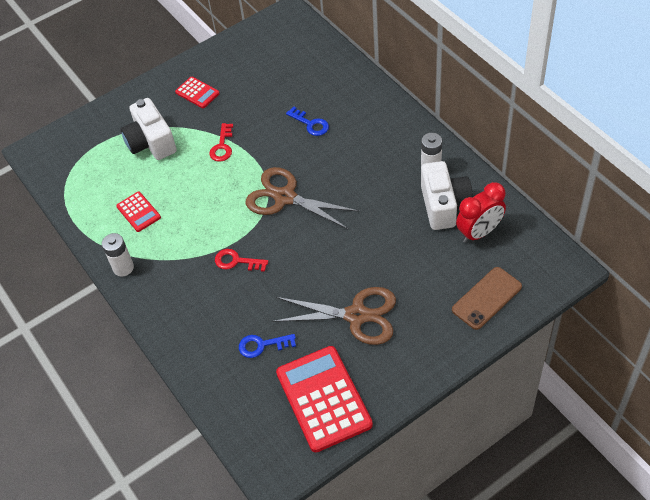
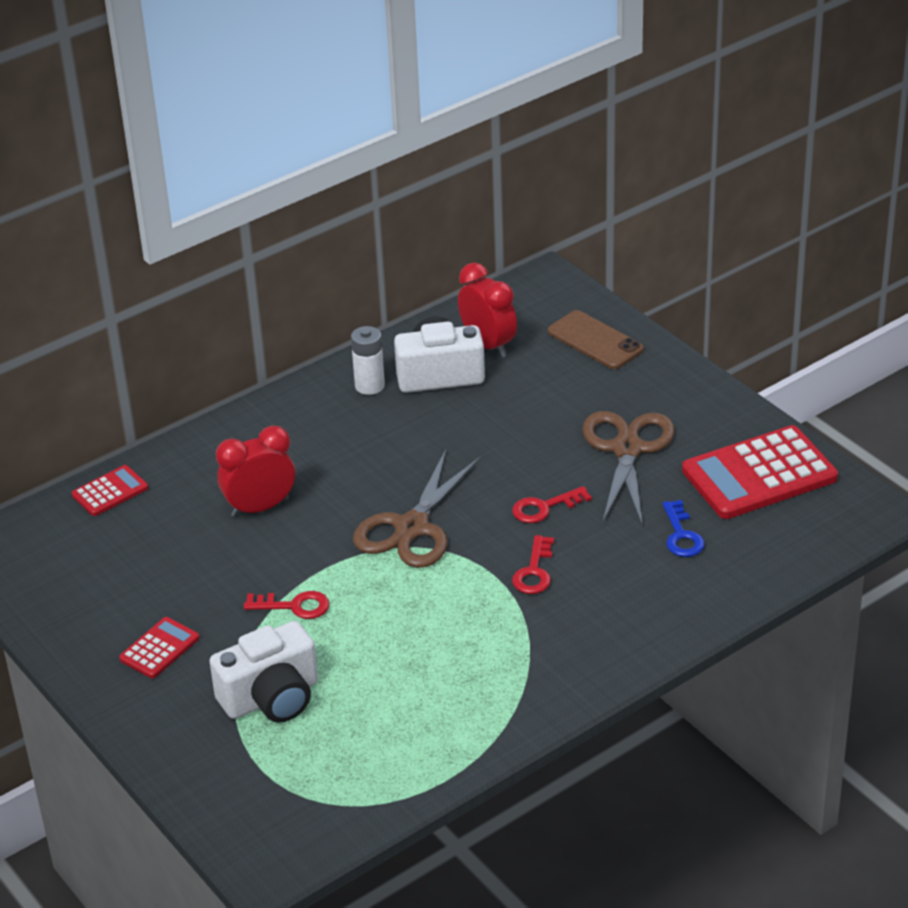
camera: 95 degrees left, 15 degrees down
(123, 268) = (546, 700): white battery -> none
(138, 212) = (430, 695): red calculator -> red calculator (110, 491)
(298, 267) = (544, 507): none -> red key
(310, 124) = (260, 508): blue key -> red clock

